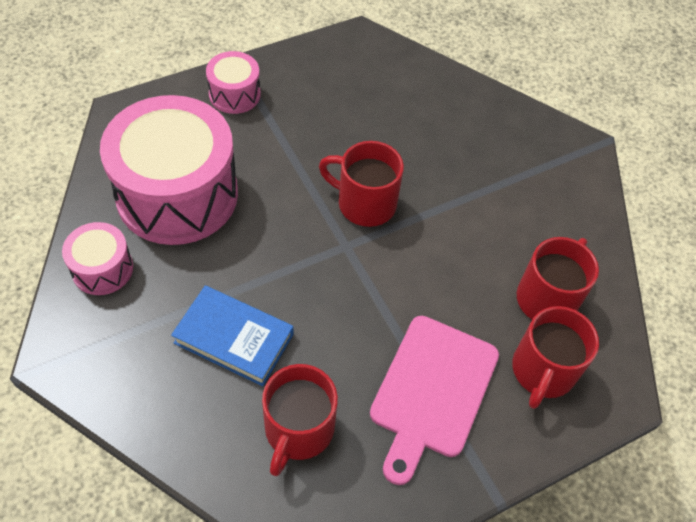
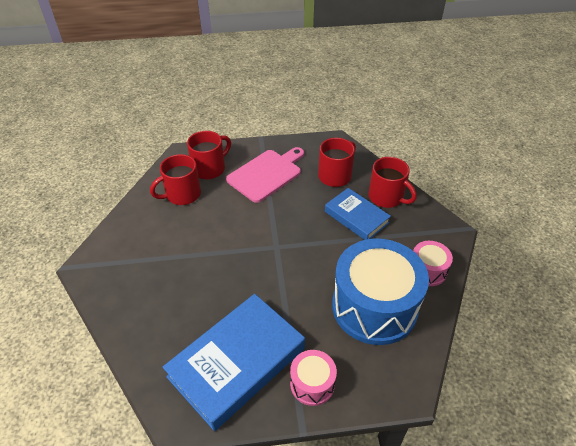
camera: 155 degrees left, 10 degrees down
(177, 194) = (374, 306): pink drum -> blue drum
(326, 94) = (237, 363): none -> blue book
(364, 203) = (252, 268): red mug -> red mug (387, 197)

